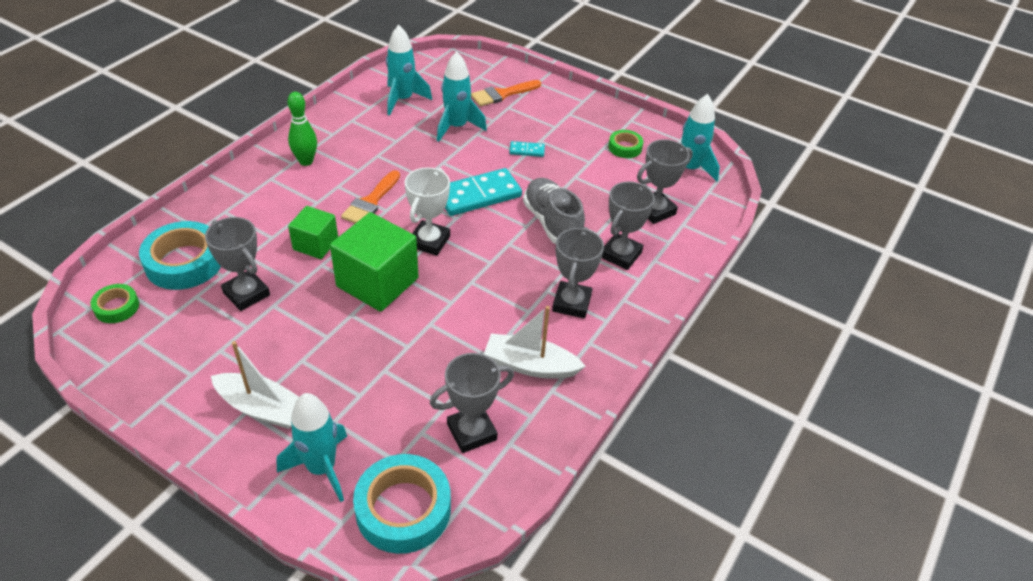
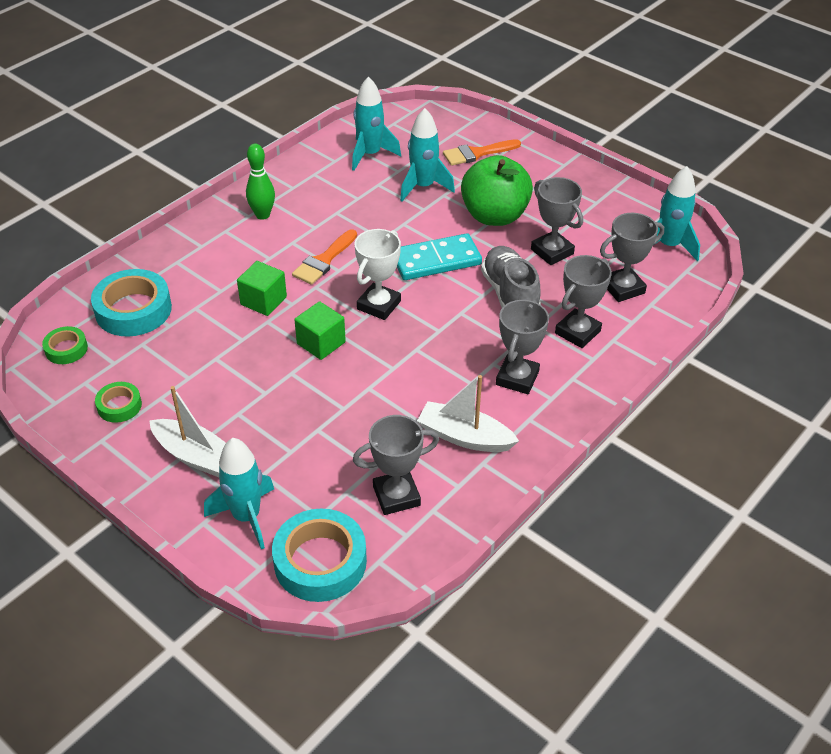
camera: 10 degrees right, 0 degrees up
(246, 294) = (191, 345): grey trophy -> grey trophy (552, 251)
(377, 282) = (321, 343): green cube -> green cube, size x0.58
(527, 150) = (494, 216): turquoise domino -> green apple
(625, 147) = (601, 218): green tape -> green tape (119, 406)

